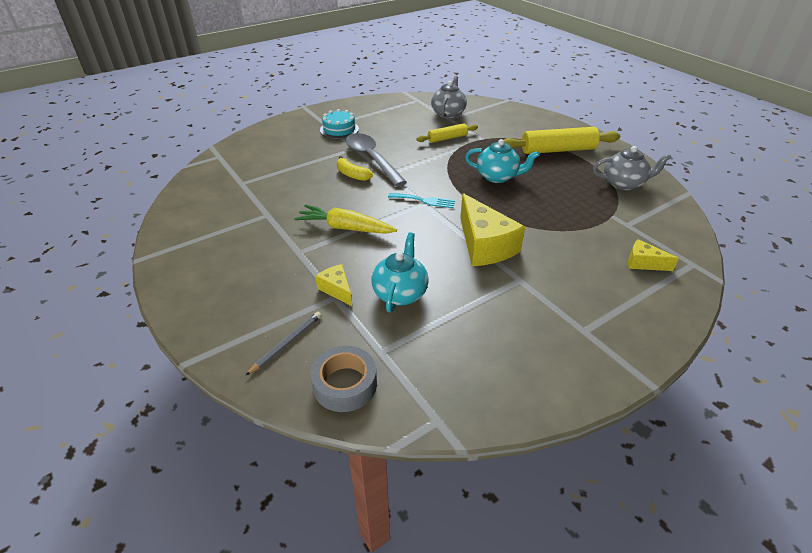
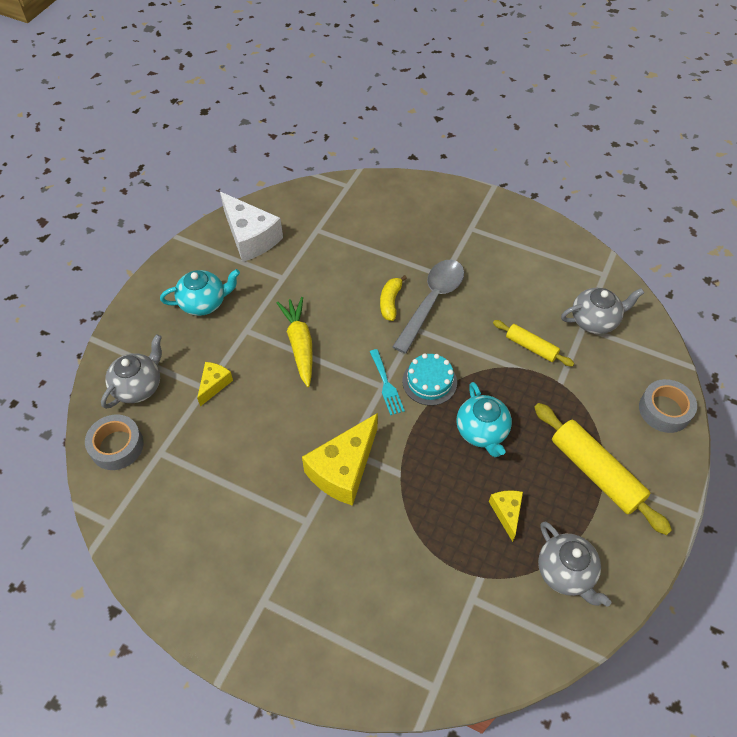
camera: 60 degrees right, 15 degrees up
(201, 217) = (250, 237): none -> white cheese
(287, 343) = (138, 386): grey pencil -> grey teapot
(339, 129) = (470, 242): turquoise cake -> turquoise cake (429, 381)
(400, 293) = (235, 432): turquoise teapot -> turquoise teapot (204, 303)
(530, 116) = (664, 410): none -> grey tape
(643, 263) = (404, 632): yellow cheese -> yellow cheese (506, 513)

